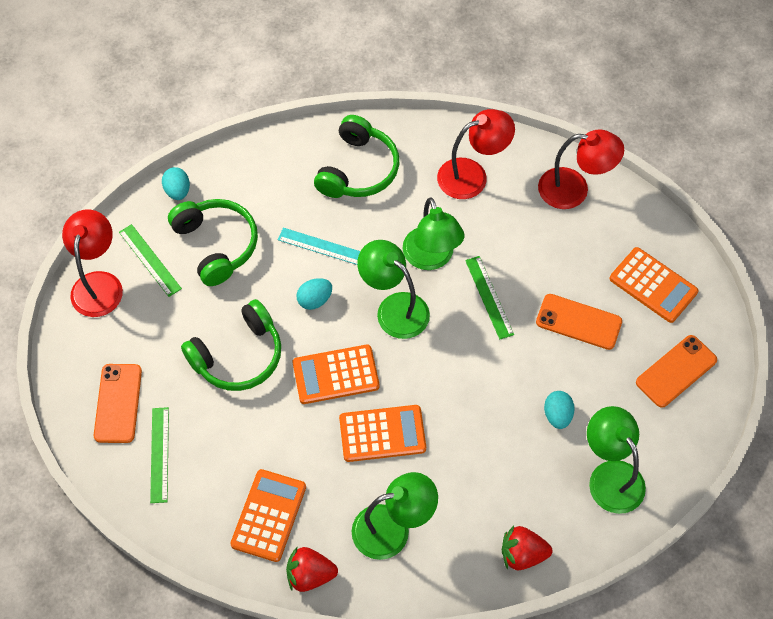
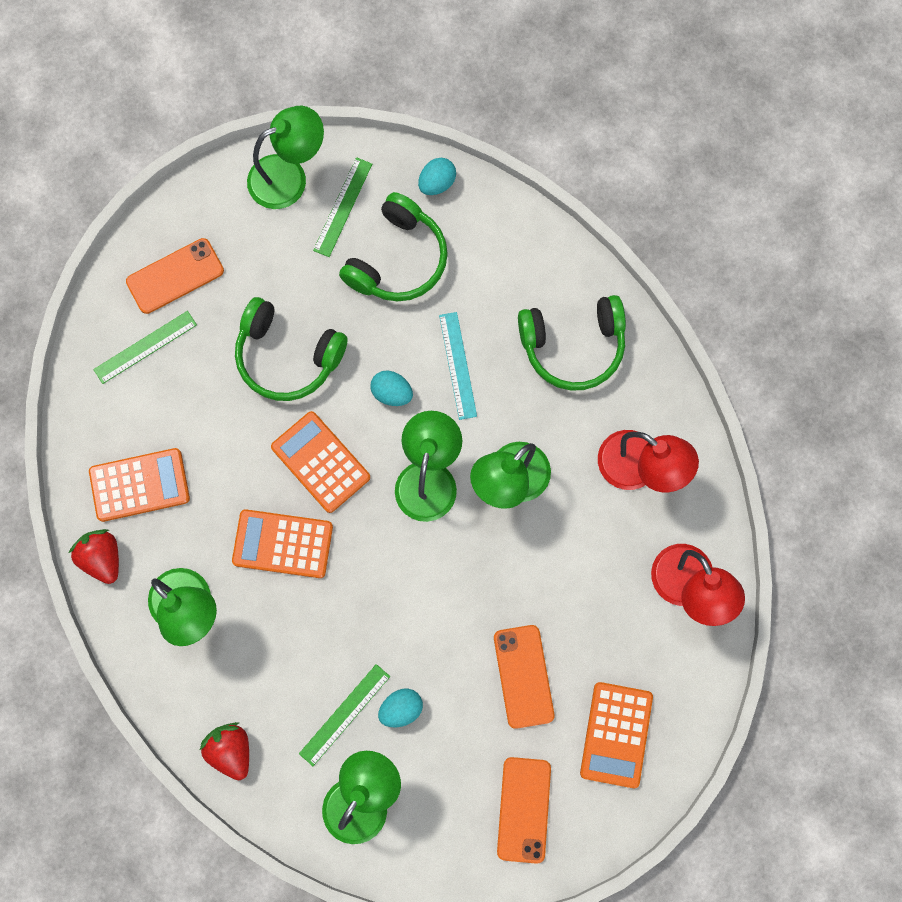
camera: 60 degrees right, 15 degrees up
(99, 284) = (289, 176): red lamp -> green lamp
(382, 433) = (282, 544): orange calculator -> orange calculator turned 135 degrees clockwise
(489, 297) = (498, 567): green ruler -> green ruler (345, 715)
(676, 371) = (524, 809): orange phone -> orange phone turned 75 degrees clockwise

